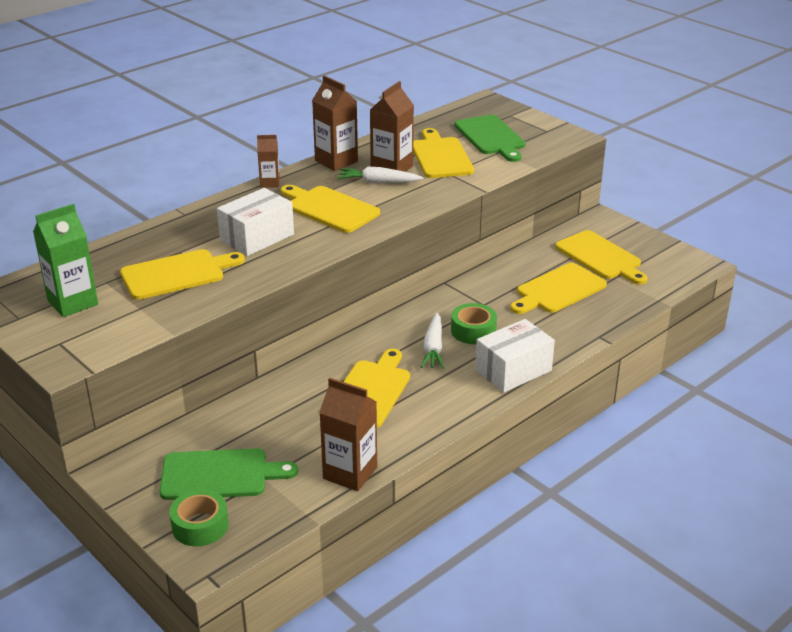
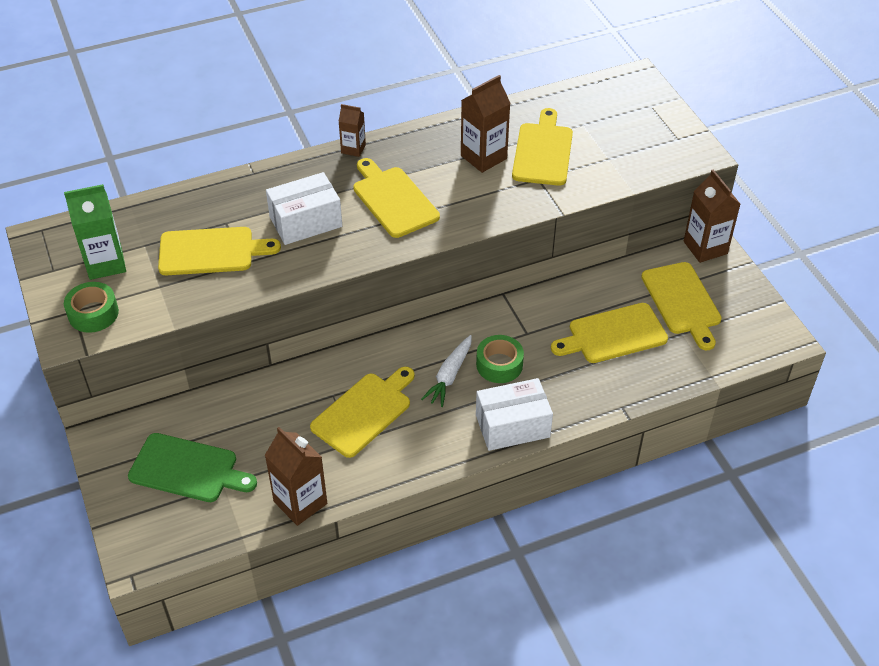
camera: 20 degrees right, 15 degrees up
(200, 525) = (147, 520): green tape -> green tape (93, 313)
(336, 161) = (433, 133): brown carton -> brown carton (705, 247)
(378, 182) = (460, 174): white carrot -> none
(491, 137) = (611, 135): green cutting board -> none

